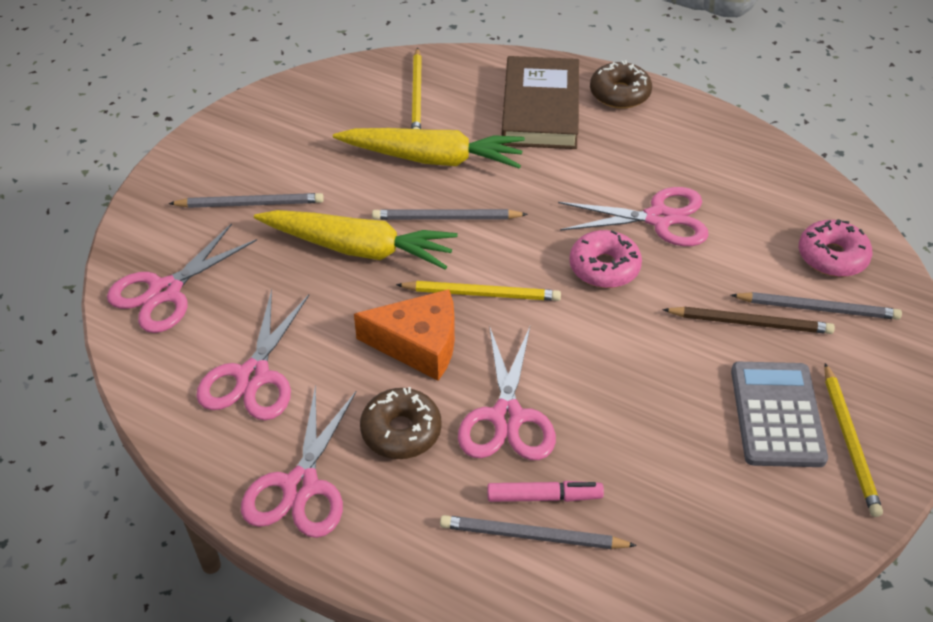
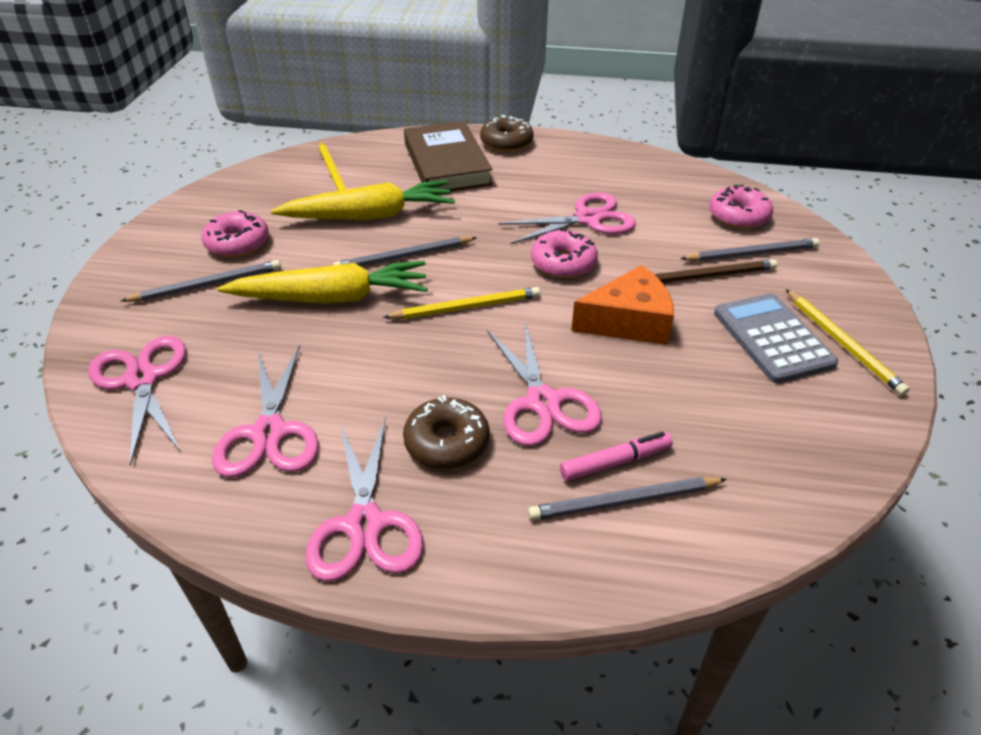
camera: 20 degrees left, 5 degrees down
(165, 291) = (142, 379): pink scissors -> pink scissors turned 135 degrees clockwise
(293, 161) = (237, 243): none -> pink donut
(419, 344) = (427, 362): orange cheese -> orange cheese (629, 321)

